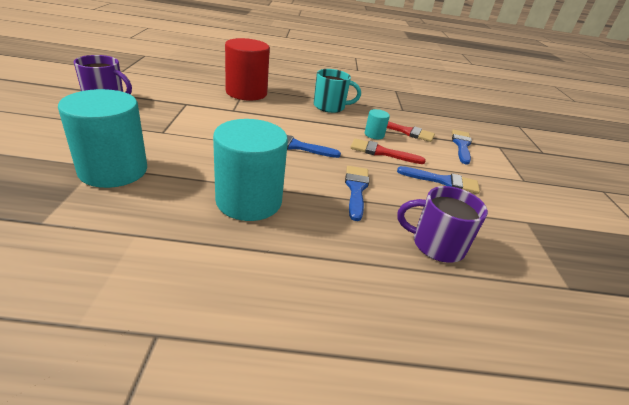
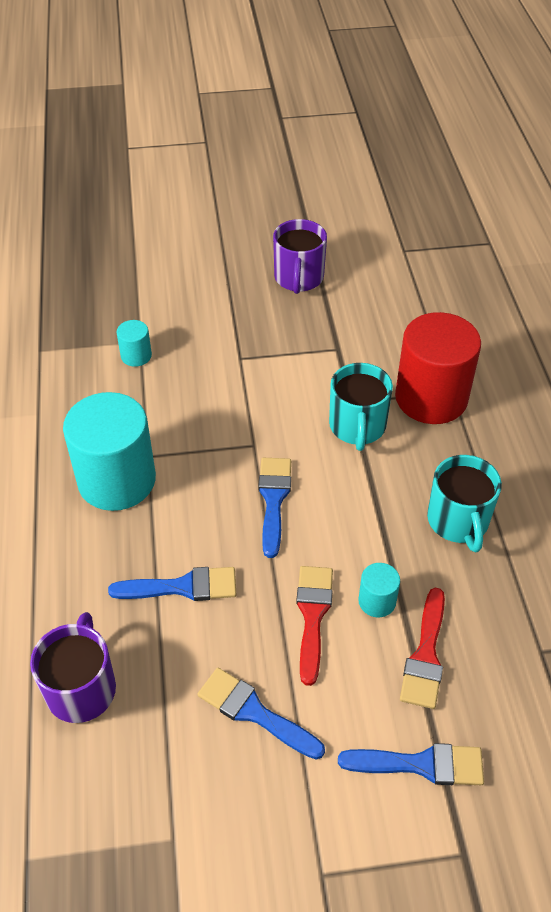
camera: 85 degrees right, 15 degrees up
(113, 170) = (136, 356): turquoise cylinder -> turquoise cylinder, size x0.44
(254, 113) = (357, 426): none -> turquoise mug
(443, 181) = (254, 712): blue brush -> blue brush turned 120 degrees clockwise

